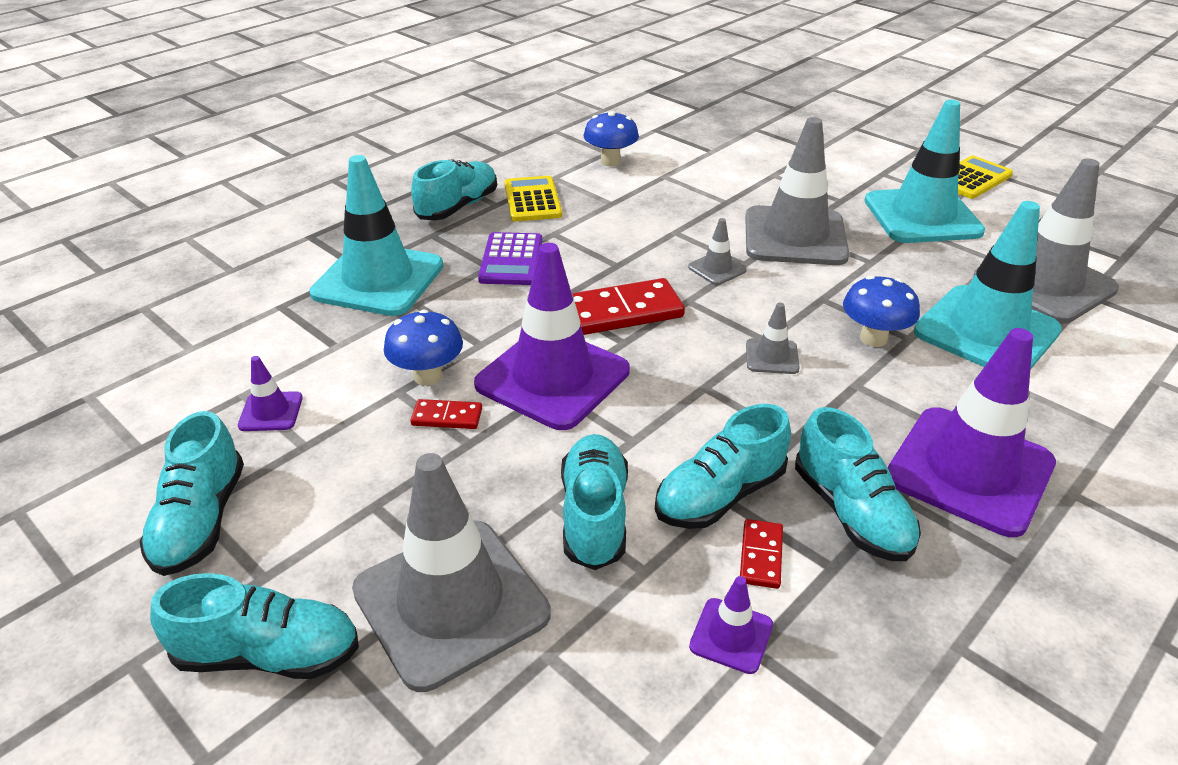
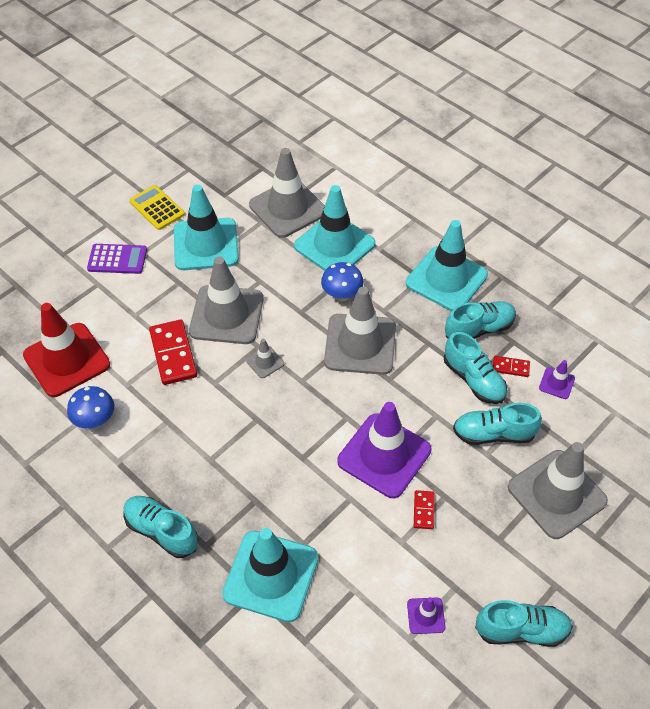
camera: 90 degrees left, 15 degrees up
(268, 654) = (599, 570): turquoise shoe -> none
(428, 376) = (385, 526): blue mushroom -> none
(511, 260) = (247, 486): purple calculator -> purple calculator (117, 259)
(532, 200) = (156, 476): yellow calculator -> none
(622, 312) = (314, 417): red domino -> red domino (173, 354)
(694, 141) = (67, 360): none -> red traffic cone
(772, 357) = (360, 344): grey traffic cone -> grey traffic cone, size x2.31
(970, 470) = (446, 279): purple traffic cone -> turquoise traffic cone

